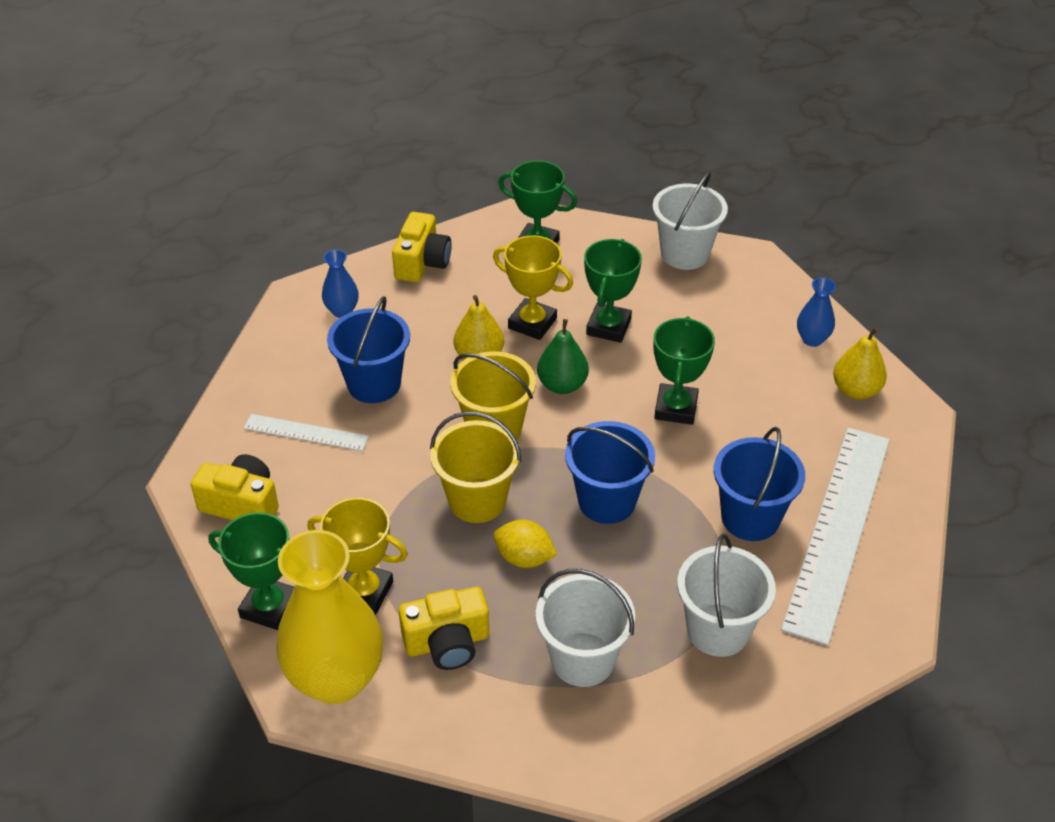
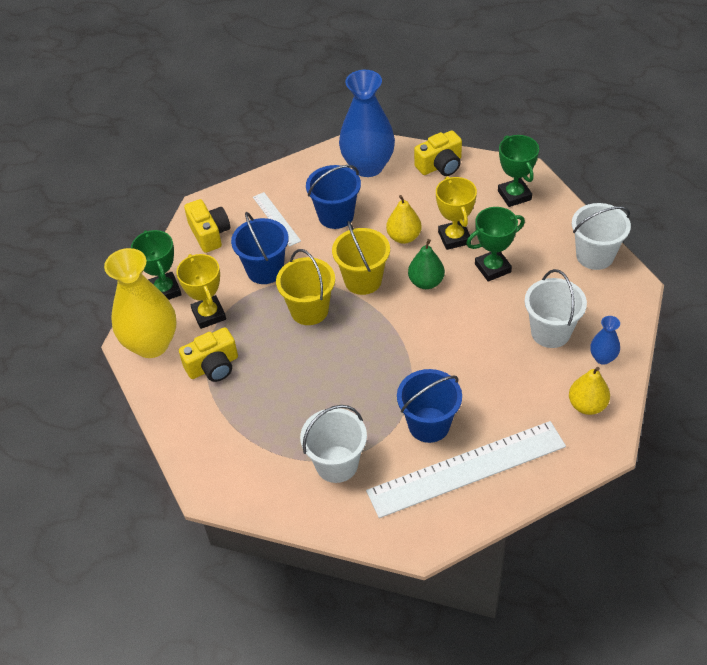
camera: 50 degrees right, 5 degrees up
(342, 311) = (368, 166): blue vase -> blue vase, size x2.22
(447, 642) = (213, 366): yellow camera -> yellow camera turned 60 degrees counterclockwise
(524, 558) = (294, 355): yellow lemon -> none
(582, 659) = (258, 423): white bucket -> white bucket (550, 332)
(607, 501) = (369, 358): blue bucket -> blue bucket (265, 270)
(675, 408) = (469, 338): green trophy -> none

